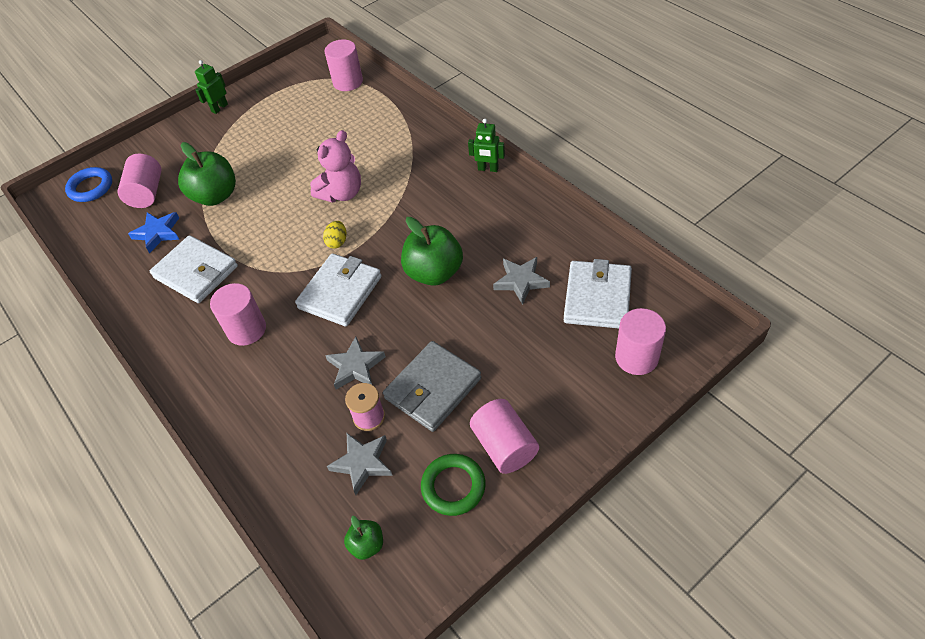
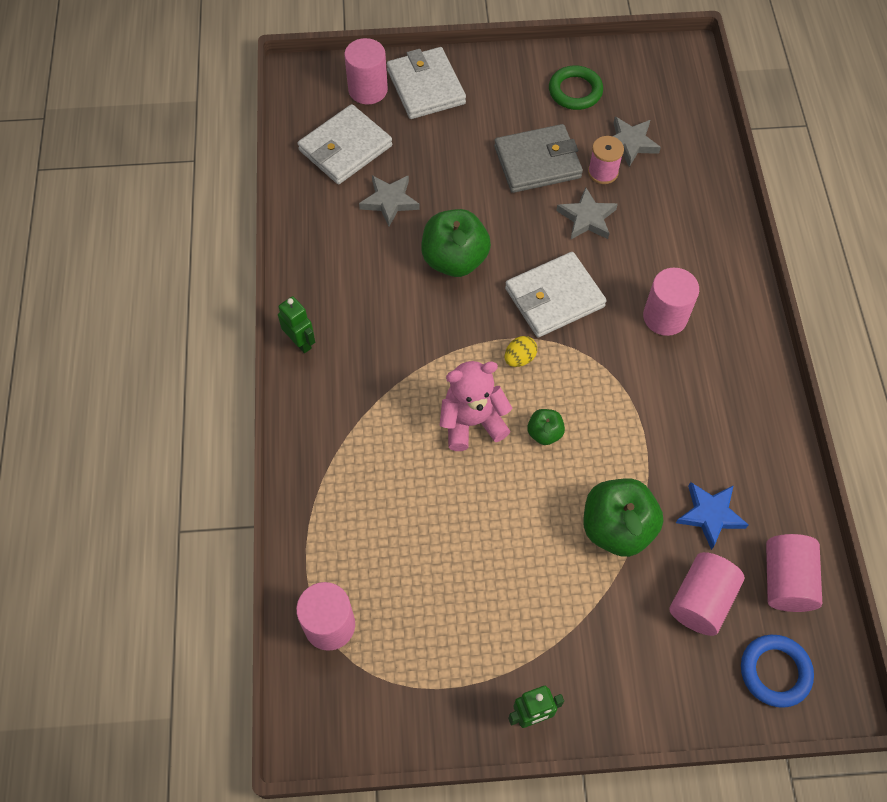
camera: 150 degrees left, 10 degrees up
(196, 272) = (687, 423): white wallet -> white wallet (426, 87)
(367, 545) = (659, 93): green apple -> green apple (544, 433)
(504, 446) = (518, 93): pink cylinder -> pink cylinder (786, 580)

